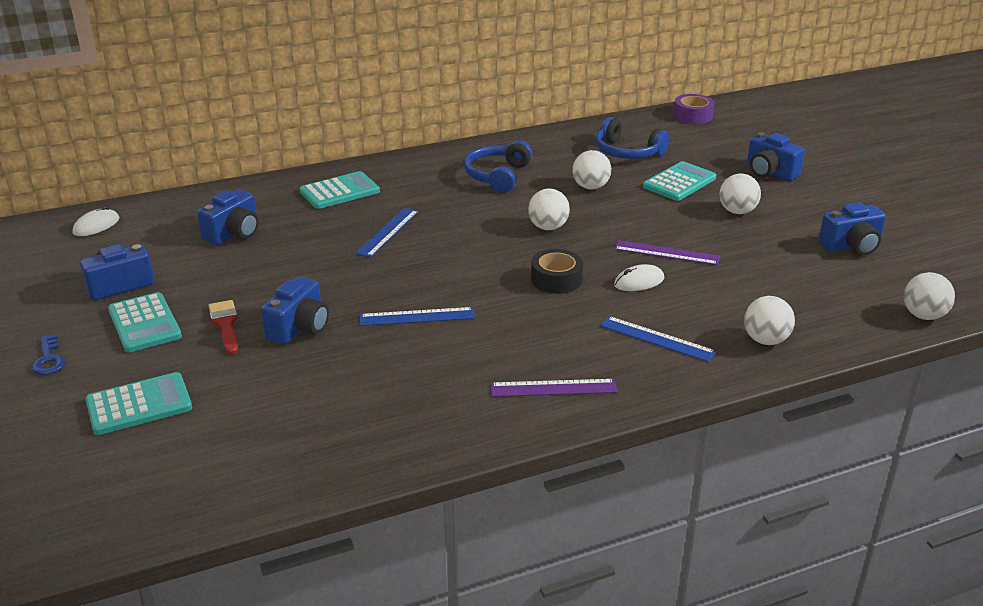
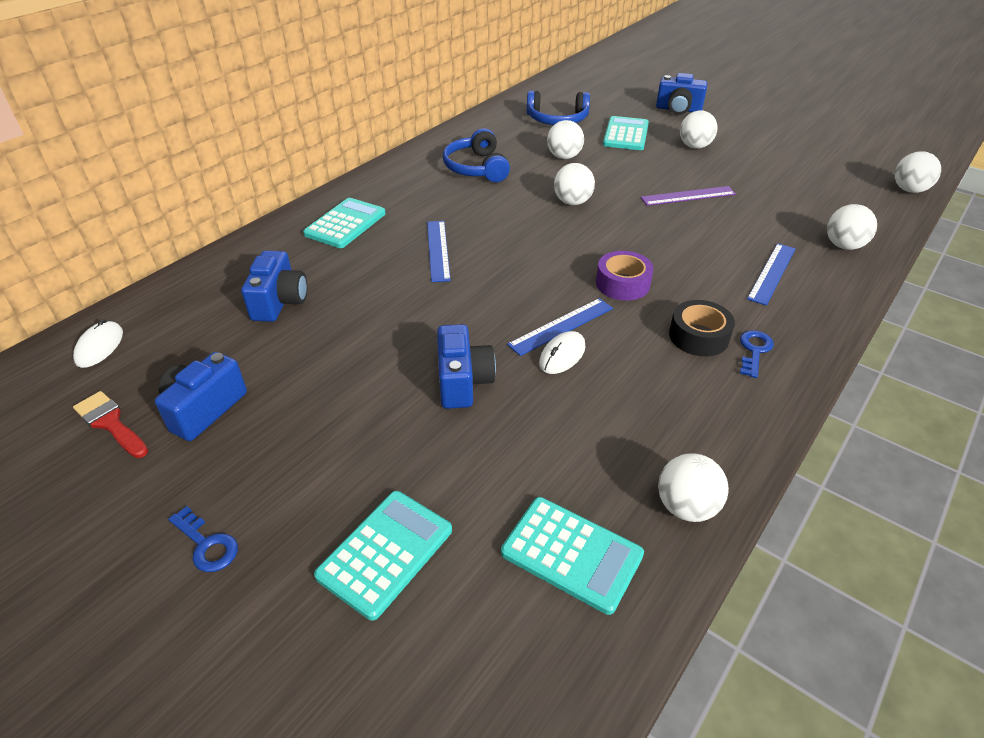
camera: 30 degrees left, 10 degrees up
(144, 323) = (284, 445): turquoise calculator -> turquoise calculator (571, 554)
(225, 324) = (381, 409): red brush -> red brush (110, 423)
(358, 461) = (686, 507): none -> white ball
(553, 388) = (754, 351): purple ruler -> blue key
(556, 279) = (635, 247): black tape -> black tape (698, 336)
(639, 282) = (698, 227): white mouse -> white mouse (562, 355)
(657, 339) = (772, 273): blue ruler -> blue ruler turned 60 degrees counterclockwise
(693, 116) = (570, 79): purple tape -> purple tape (622, 284)
(851, 246) = (801, 151): blue camera -> none

